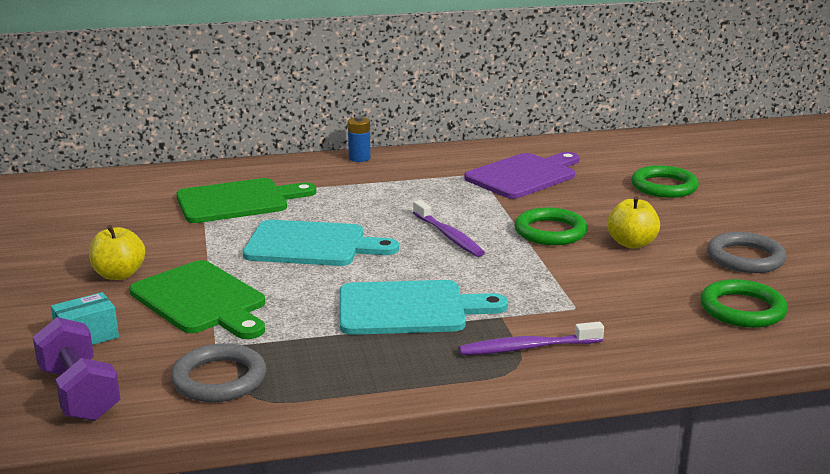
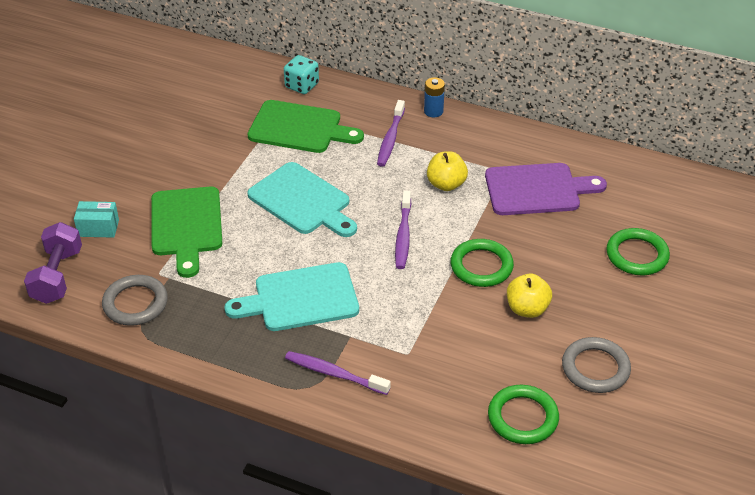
camera: 35 degrees right, 20 degrees up
(119, 275) = (161, 176): yellow apple -> yellow apple (446, 184)
(201, 176) = (302, 86): none -> turquoise dice
(343, 183) = (390, 138): none -> purple toothbrush
(409, 309) = (300, 298): turquoise cutting board -> turquoise cutting board turned 135 degrees clockwise

